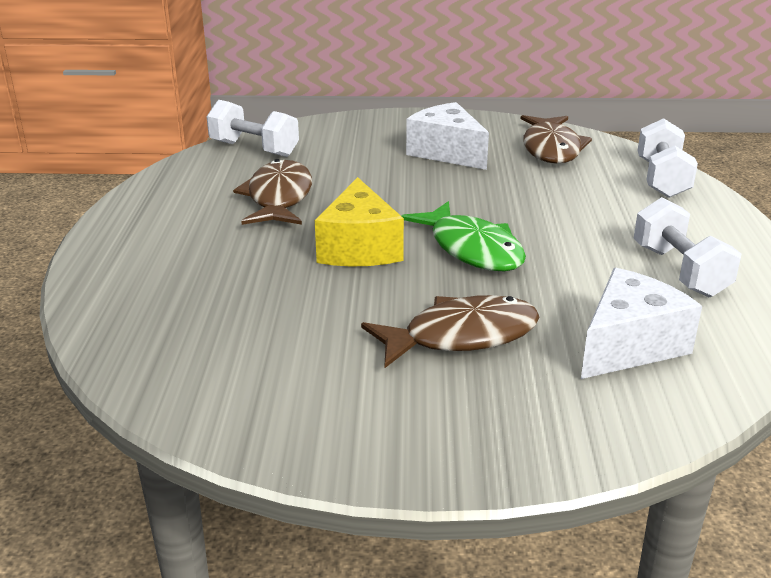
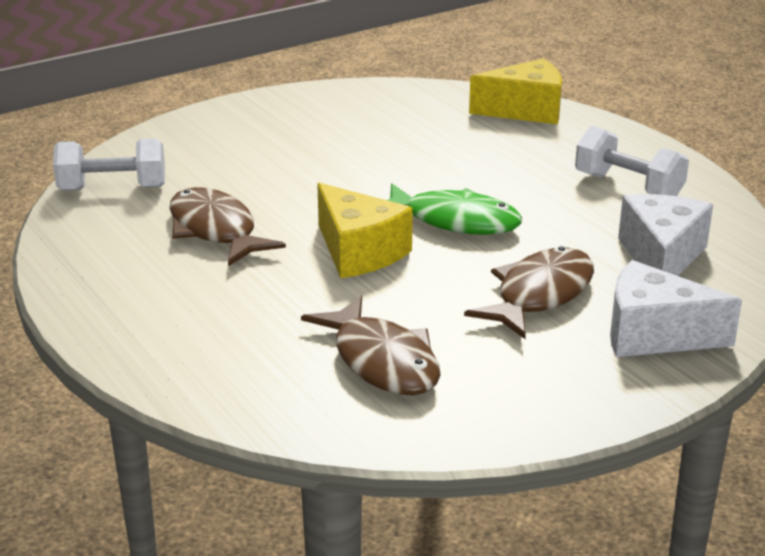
camera: 35 degrees left, 0 degrees up
(447, 153) = (313, 137): white cheese -> white cheese (654, 334)
(551, 148) = (401, 107): brown fish -> brown fish (382, 361)
(662, 179) = (525, 110): white dumbbell -> yellow cheese

